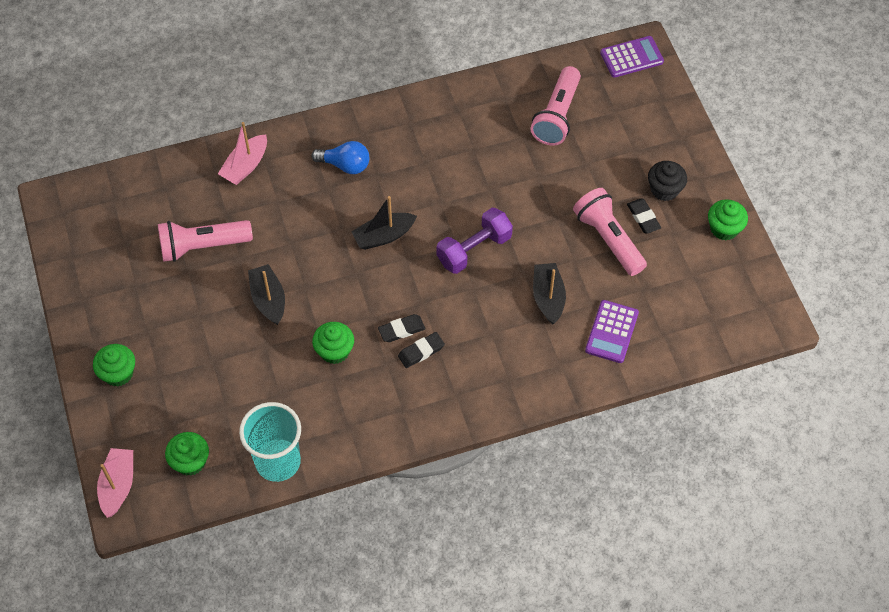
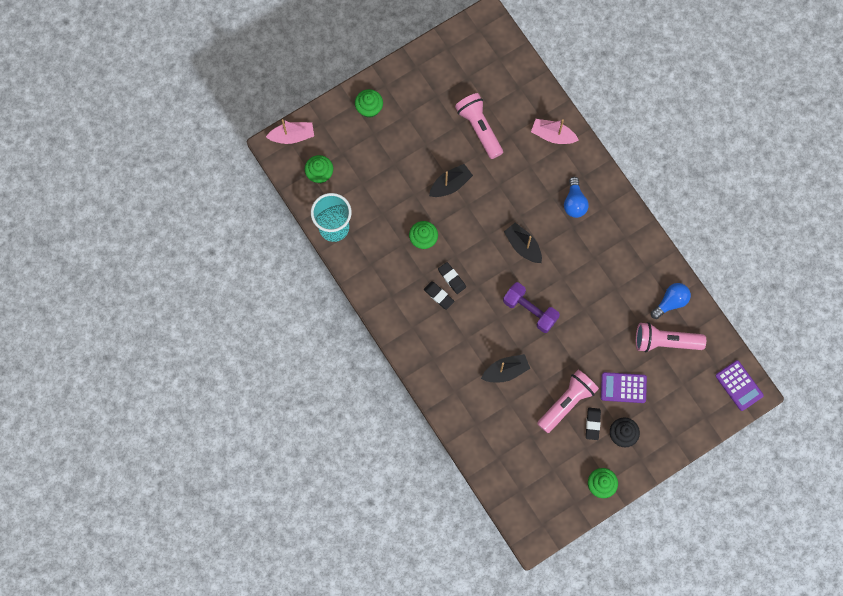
camera: 75 degrees right, 15 degrees up
(508, 98) = (670, 302): none -> blue light bulb
(611, 332) = (490, 421): purple calculator -> purple calculator (623, 388)
(643, 218) = (592, 424): black eraser -> black eraser turned 45 degrees counterclockwise

